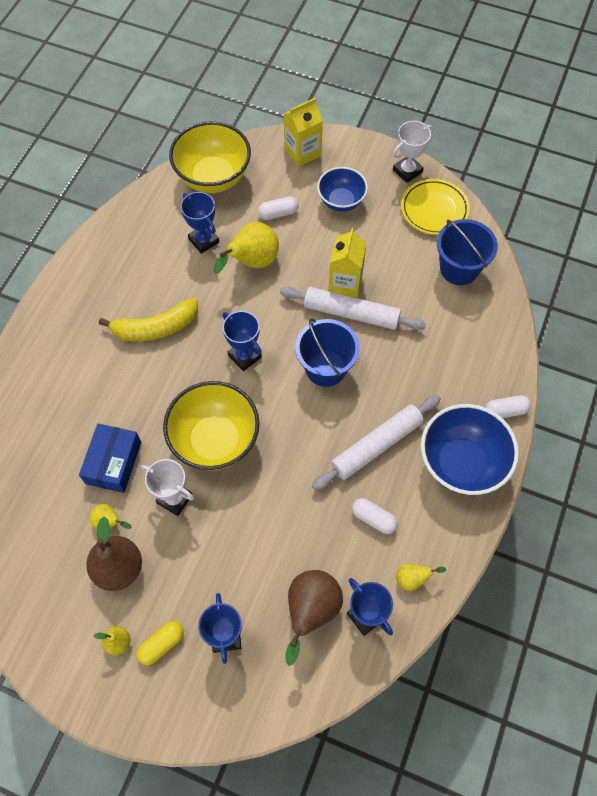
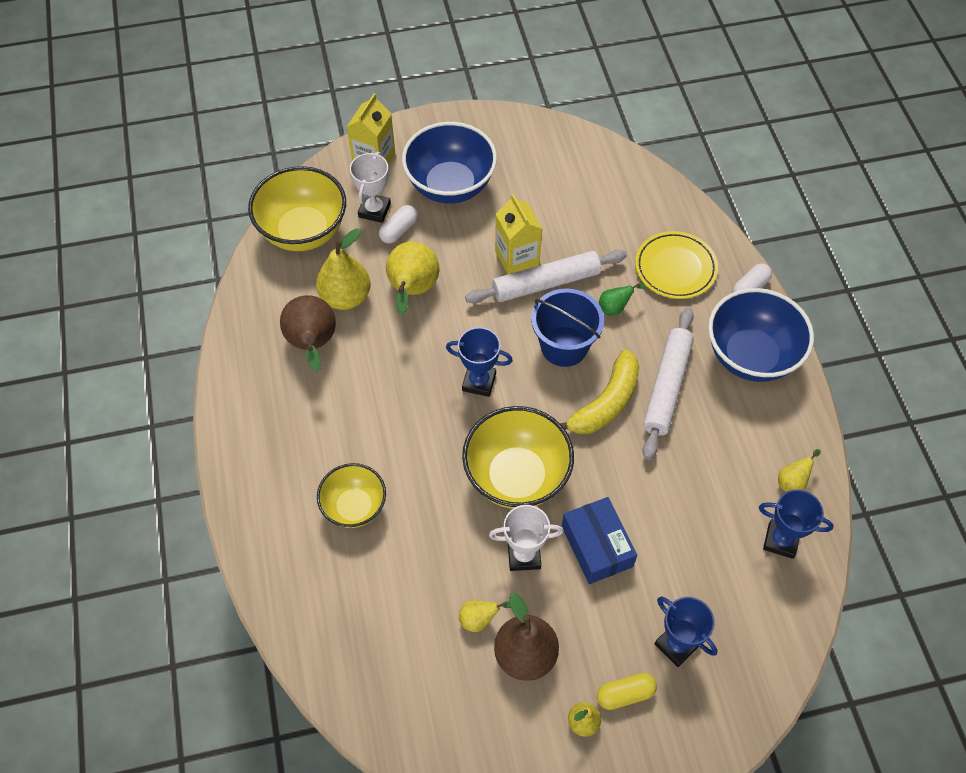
camera: 35 degrees left, 5 degrees down
(93, 390) = (354, 507): none -> yellow bowl
(113, 462) = (435, 562): blue box -> blue box (597, 546)
(155, 328) = (368, 408): yellow banana -> yellow banana (605, 403)
(162, 644) = (625, 694): yellow capsule -> yellow capsule turned 60 degrees clockwise
(204, 240) = (345, 297): blue trophy -> yellow pear
(311, 611) = (731, 569): brown pear -> brown pear (312, 345)
(341, 201) = (450, 186): blue bowl -> blue bowl, size x1.61
(373, 519) = (717, 452): white capsule -> none
(387, 362) = (615, 308): none -> green pear
(407, 171) = (489, 124): white trophy -> white trophy (374, 210)
(434, 210) = (543, 146): yellow plate -> yellow plate (675, 268)
(459, 268) = (609, 187): blue bucket -> none

